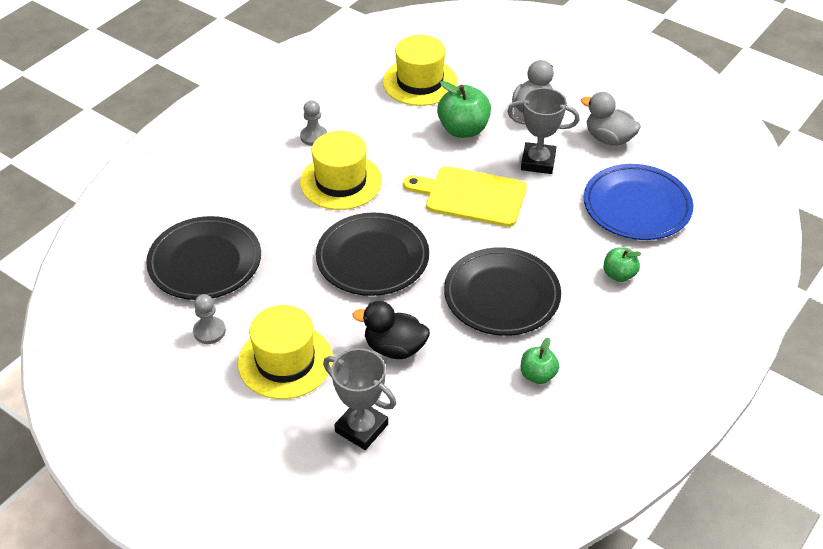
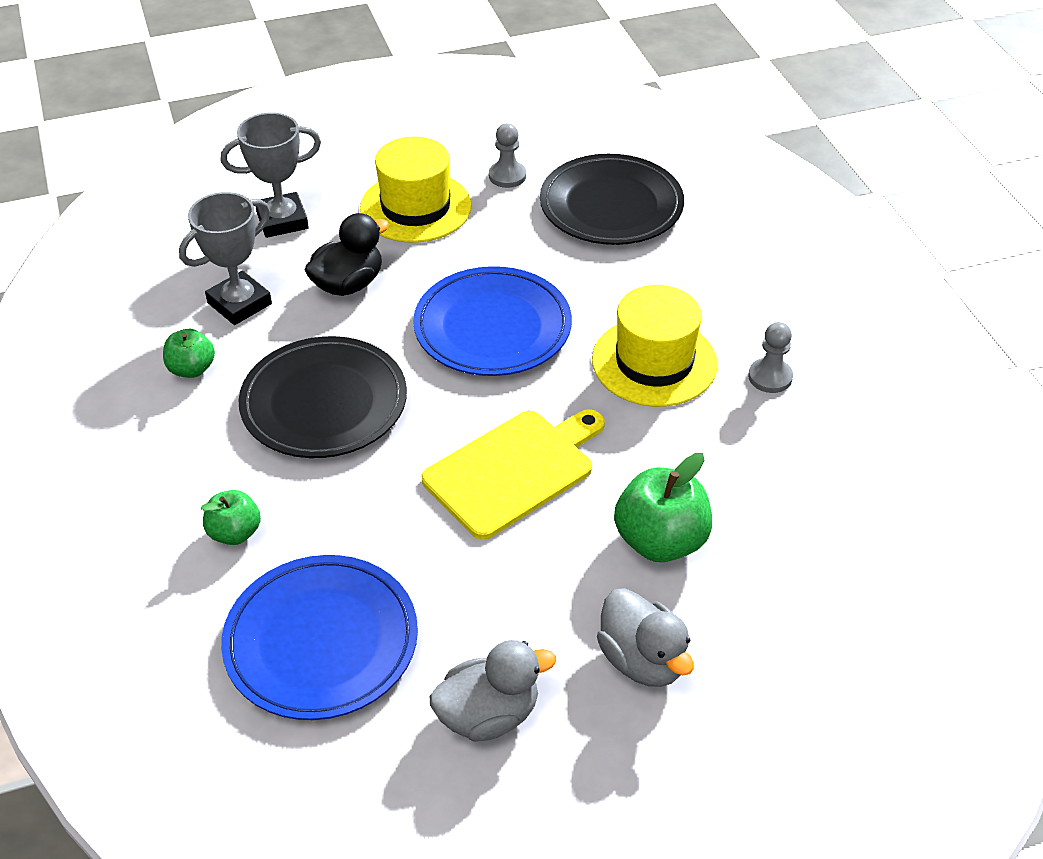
camera: 125 degrees right, 0 degrees up
(372, 258) = (492, 328): black plate -> blue plate
(420, 82) = (820, 553): yellow hat -> none
(538, 162) = (515, 585): grey trophy -> grey trophy (239, 303)

